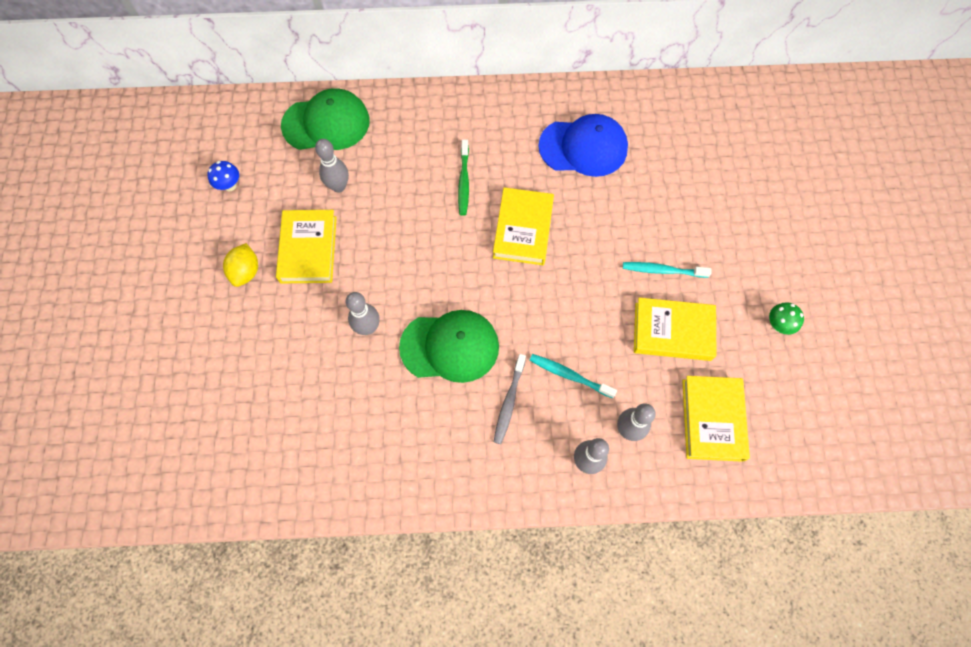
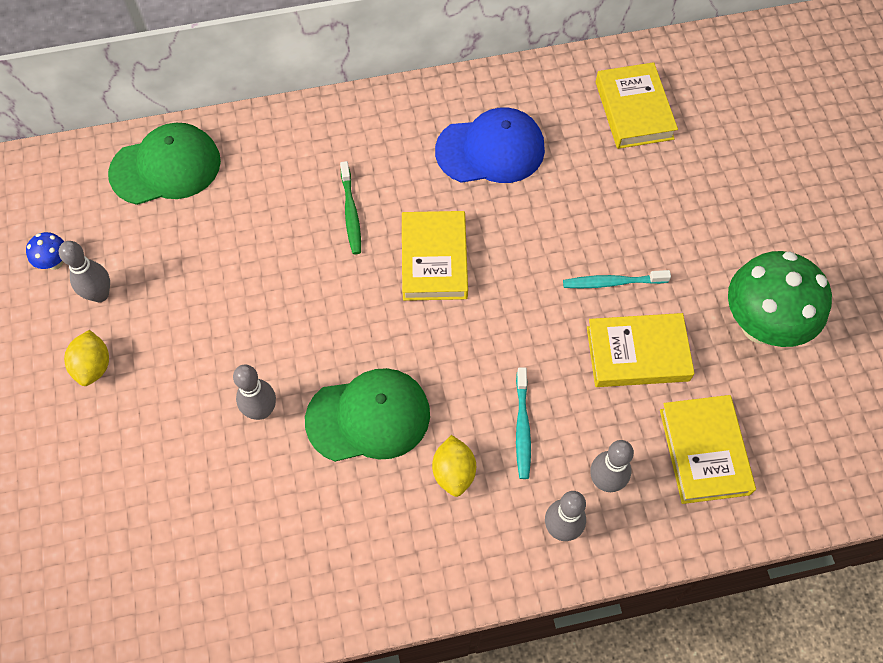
camera: 10 degrees left, 5 degrees down
(308, 249) = (169, 326): yellow book -> yellow book (634, 110)
(339, 186) = (195, 242): grey bowling pin -> grey bowling pin (100, 294)
(509, 402) = (454, 472): grey toothbrush -> yellow lemon
(569, 375) = (522, 427): turquoise toothbrush -> turquoise toothbrush turned 105 degrees counterclockwise
(778, 325) = (761, 325): green mushroom -> green mushroom, size x2.41

